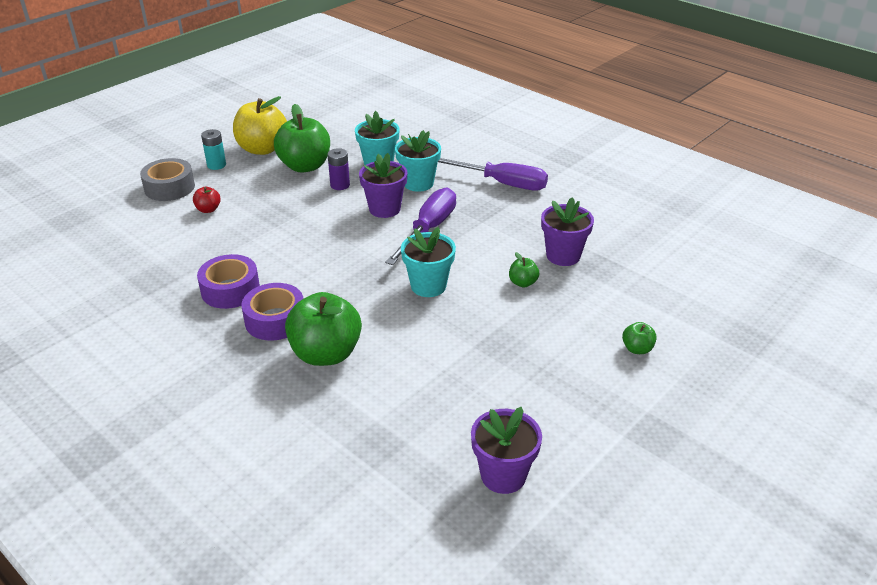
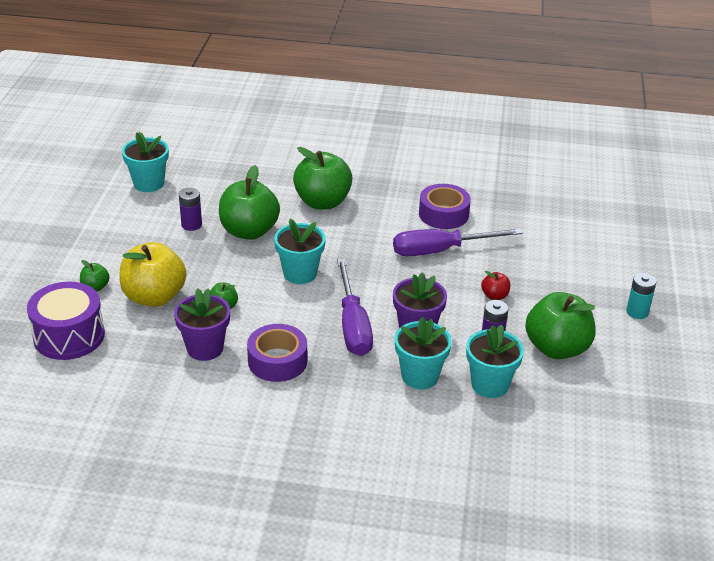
camera: 145 degrees right, 0 degrees up
(169, 187) = (632, 271): grey tape -> none
(208, 209) = (564, 265): red apple -> red apple (494, 296)
(262, 149) = (630, 351): yellow apple -> yellow apple (154, 297)
(275, 320) = (383, 208): purple tape -> purple tape (277, 361)
(436, 350) = (249, 231): none -> green apple
(491, 384) = (191, 225): none -> purple battery
(501, 183) = (334, 416): purple screwdriver -> purple screwdriver (441, 250)
(503, 475) = (149, 183): purple flower pot -> turquoise flower pot
(681, 309) = (69, 336): none -> purple drum

